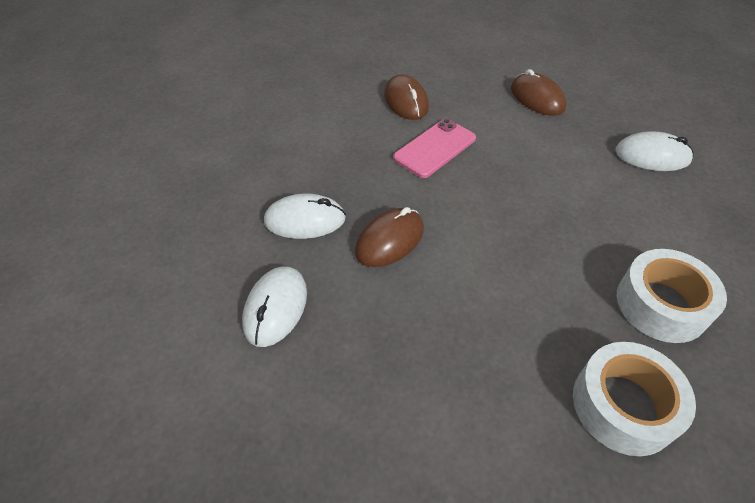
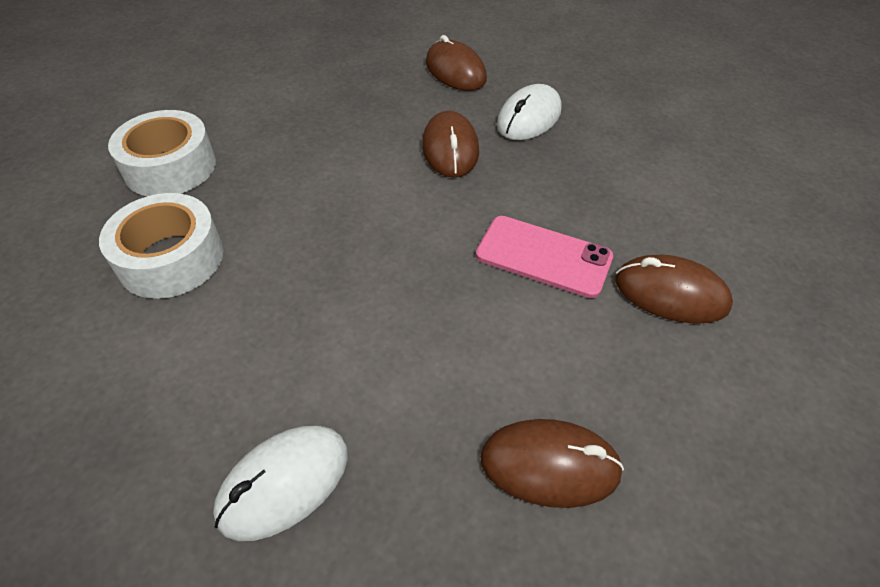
camera: 130 degrees right, 0 degrees up
(276, 308) = (455, 71): white mouse -> brown mouse
(435, 148) = (543, 256): pink phone -> pink phone turned 60 degrees counterclockwise

